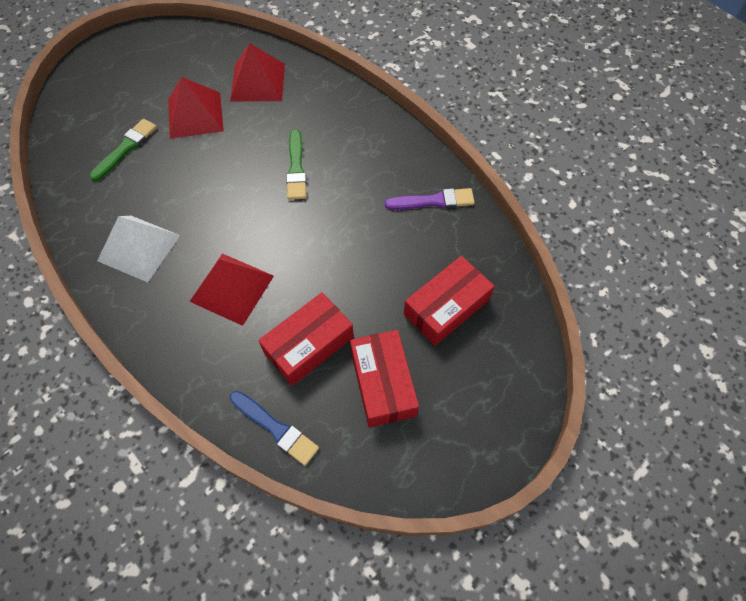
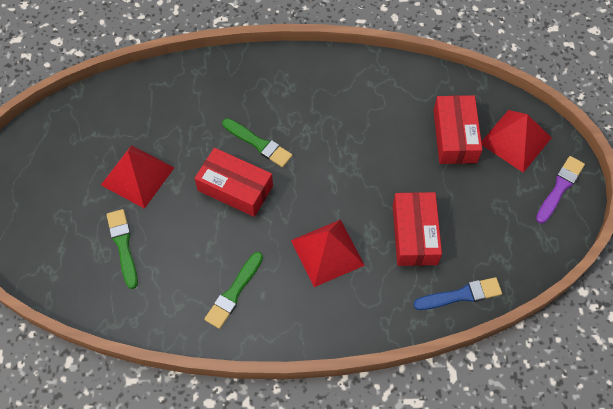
camera: 50 degrees left, 0 degrees up
(139, 247) = (234, 292): white pyramid -> green brush
(258, 82) = (148, 113): red pyramid -> red pyramid (515, 140)
(383, 383) = (479, 211): red box -> red box (235, 188)
(433, 201) = (367, 83): purple brush -> purple brush (560, 188)

